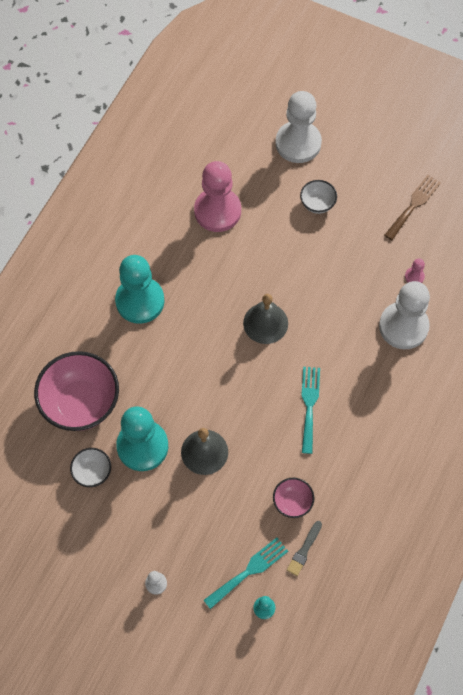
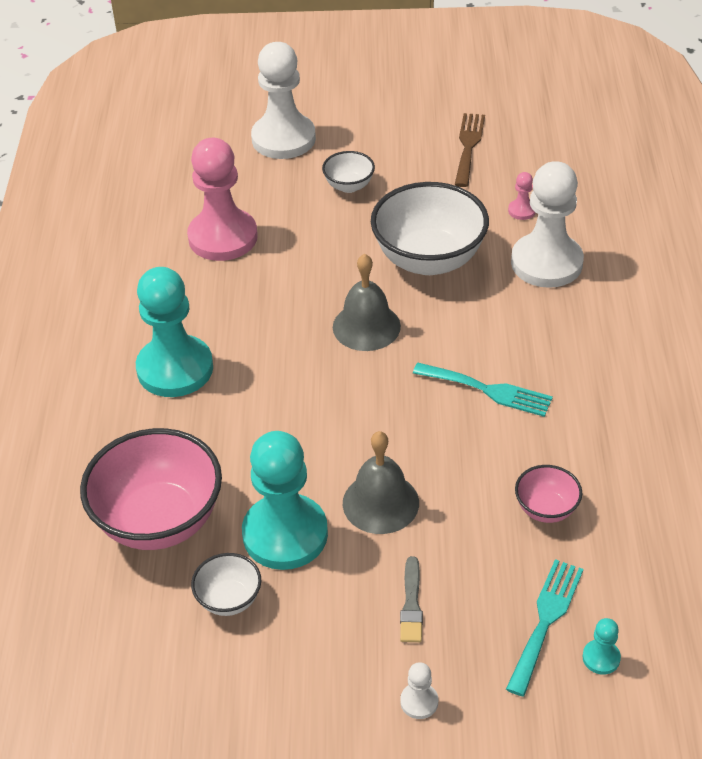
camera: 25 degrees left, 20 degrees down
(304, 550) = (604, 558): grey brush -> grey brush (411, 604)
(309, 405) = (488, 390): turquoise fork -> turquoise fork turned 135 degrees clockwise
(332, 289) = (428, 259): none -> white bowl

